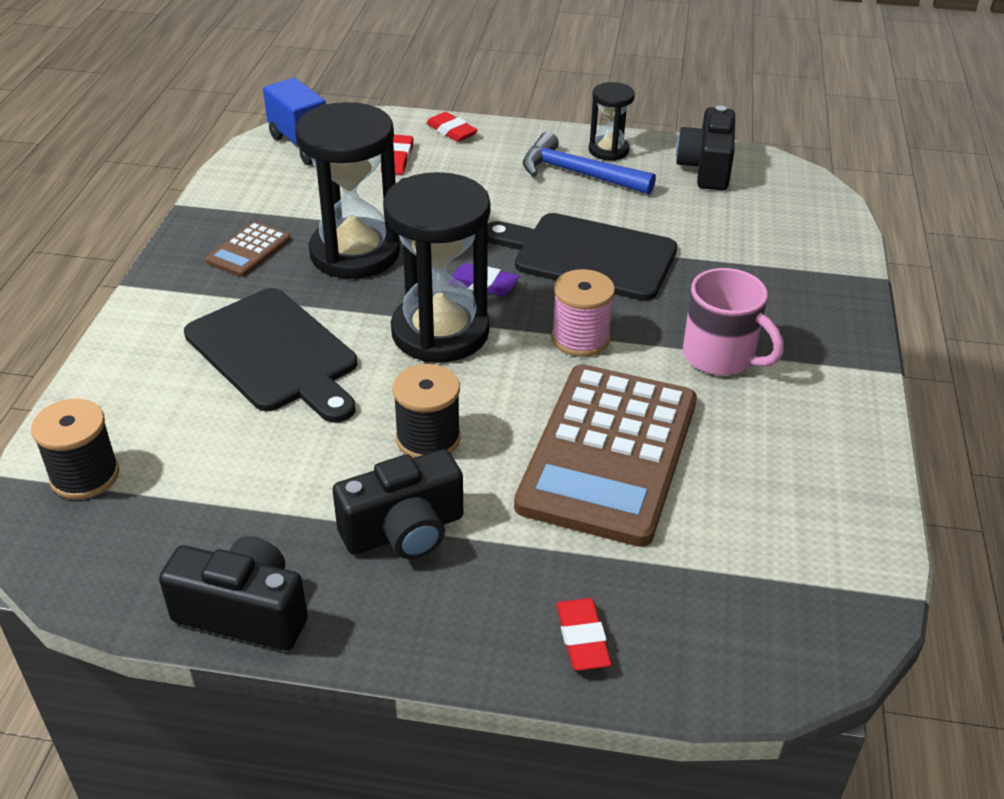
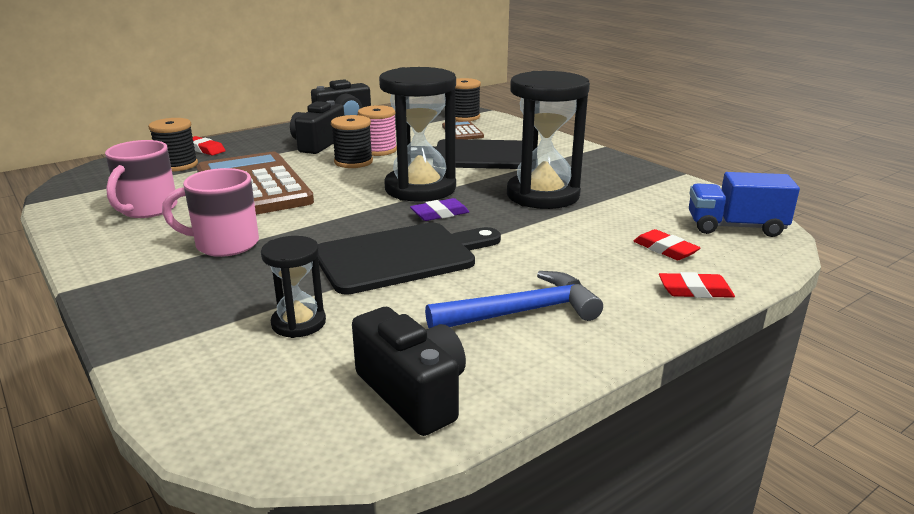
camera: 135 degrees right, 15 degrees down
(248, 250) = (594, 174): brown calculator -> brown calculator (462, 132)
(580, 338) = (334, 216): pink spool -> pink spool (378, 150)
(608, 150) = (541, 353): black hourglass -> black hourglass (298, 323)
(661, 597) = (177, 165): none -> black spool
(766, 477) = (147, 209): none -> pink mug

